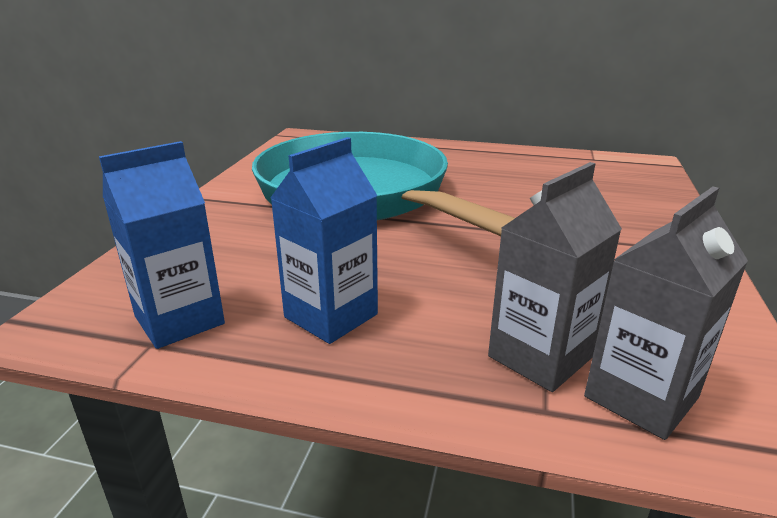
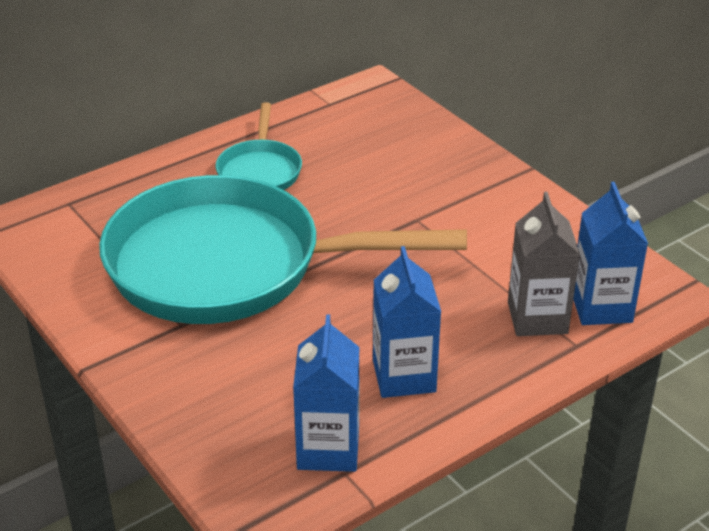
camera: 50 degrees left, 10 degrees up
(477, 167) = (260, 171): none -> turquoise pan
(641, 397) = (601, 307): grey carton -> blue carton

